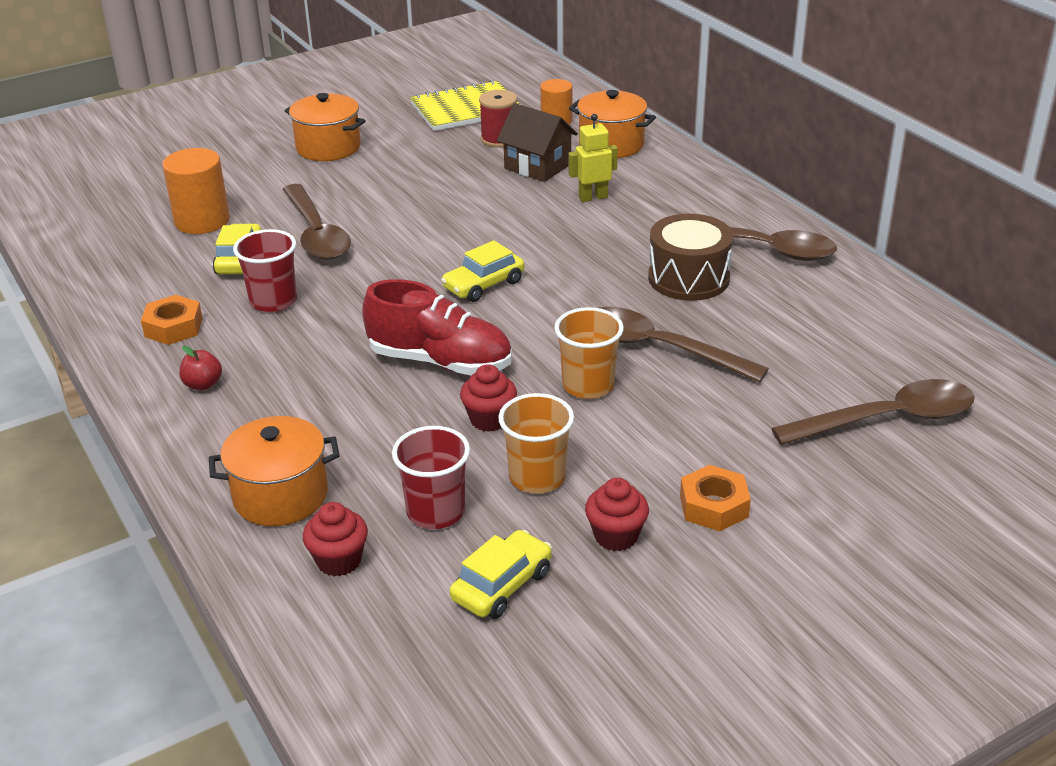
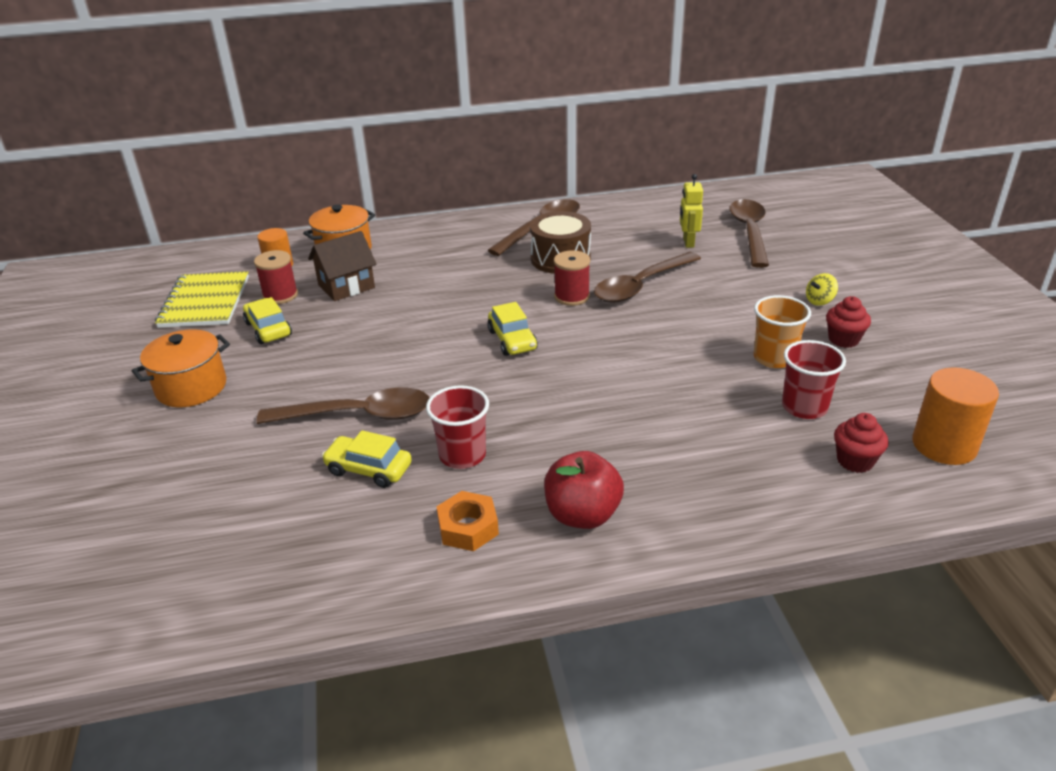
camera: 70 degrees left, 0 degrees up
(202, 221) = (264, 489): orange cylinder -> orange cylinder (944, 445)
(203, 384) = (582, 515): red apple -> red apple, size x1.90
(280, 496) = (767, 483): orange pot -> none
(440, 361) = (611, 377): red shoe -> none
(489, 419) = (698, 366): red cupcake -> none
(502, 585) = (889, 391): yellow car -> yellow car (268, 329)
(588, 385) = (673, 320): orange cup -> none
(593, 197) = (418, 272): yellow robot -> yellow robot (688, 242)
(600, 304) = (572, 296): none -> red spool
(714, 506) = (819, 301): orange nut -> yellow spinning top

